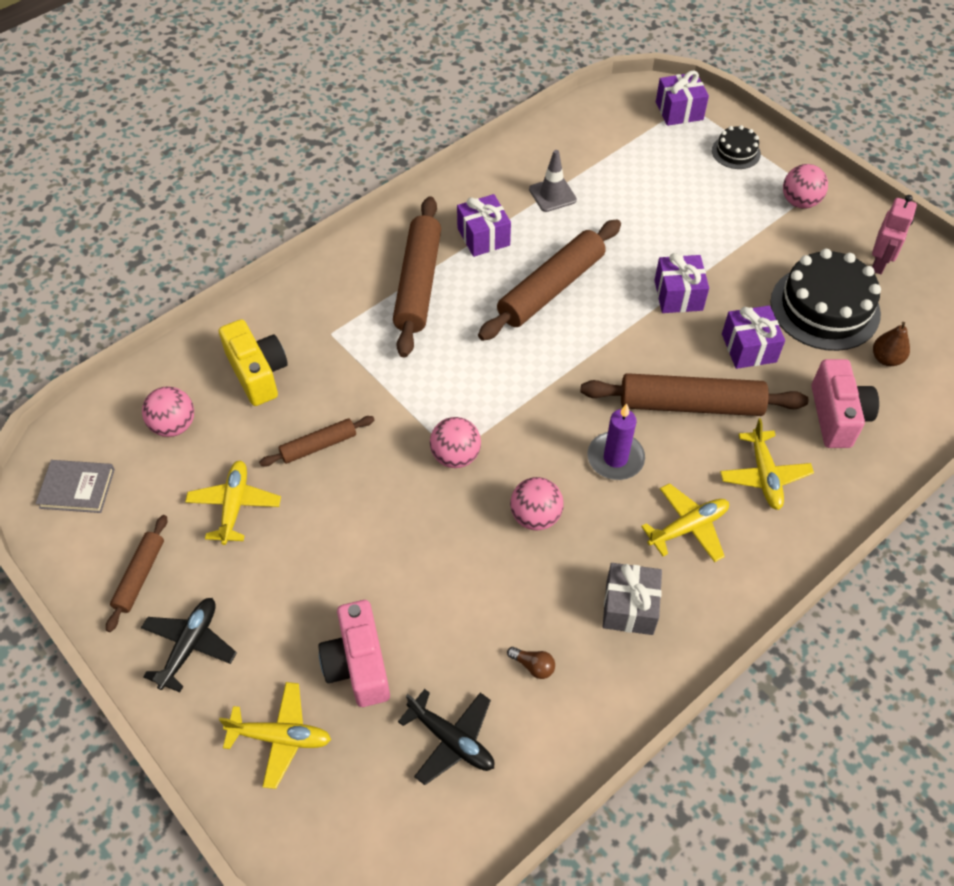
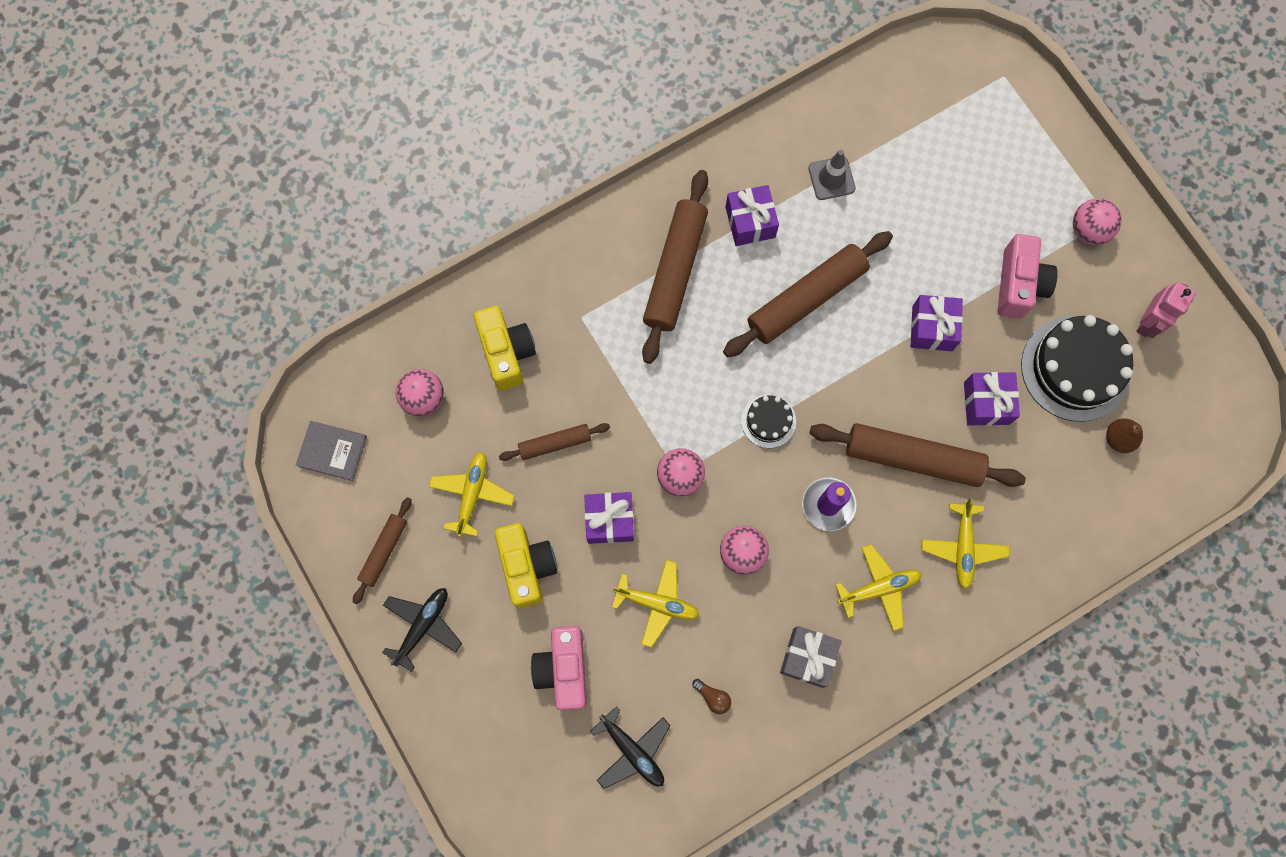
camera: 10 degrees right, 20 degrees up
(280, 737) = (491, 723): yellow plane -> yellow plane (657, 603)
(303, 566) = (527, 566): none -> yellow camera
(679, 111) = (992, 83): purple gift -> purple gift (609, 521)
(736, 152) = (1039, 151): black cake -> black cake (768, 421)
(837, 416) = (1050, 495): pink camera -> pink camera (1018, 284)

